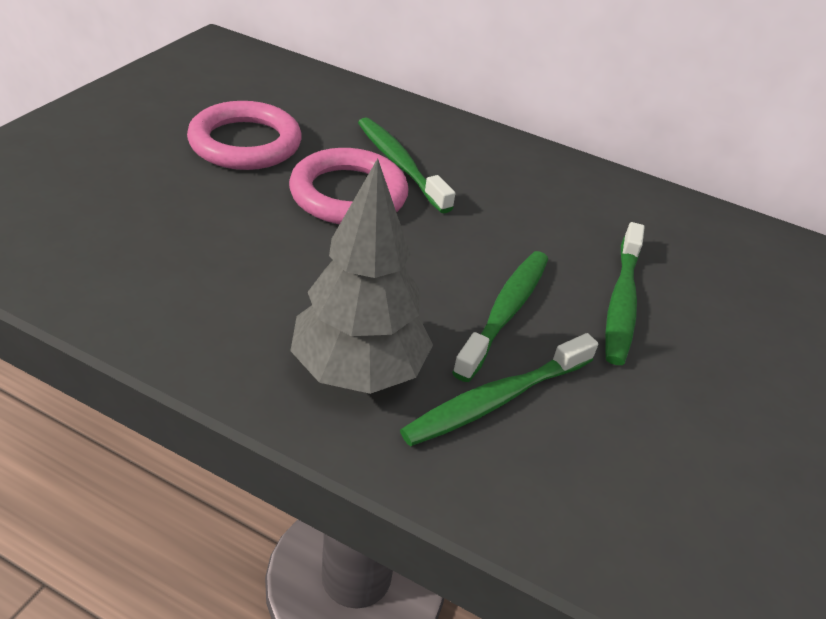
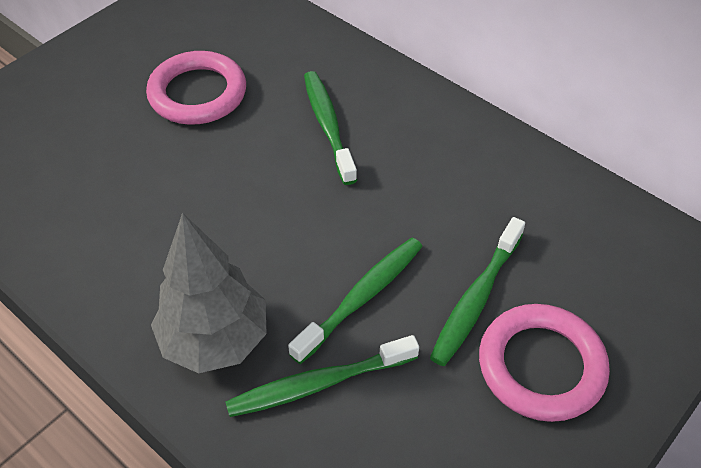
camera: 20 degrees right, 10 degrees up
(348, 194) = (269, 157): pink ring -> pink ring (541, 366)

